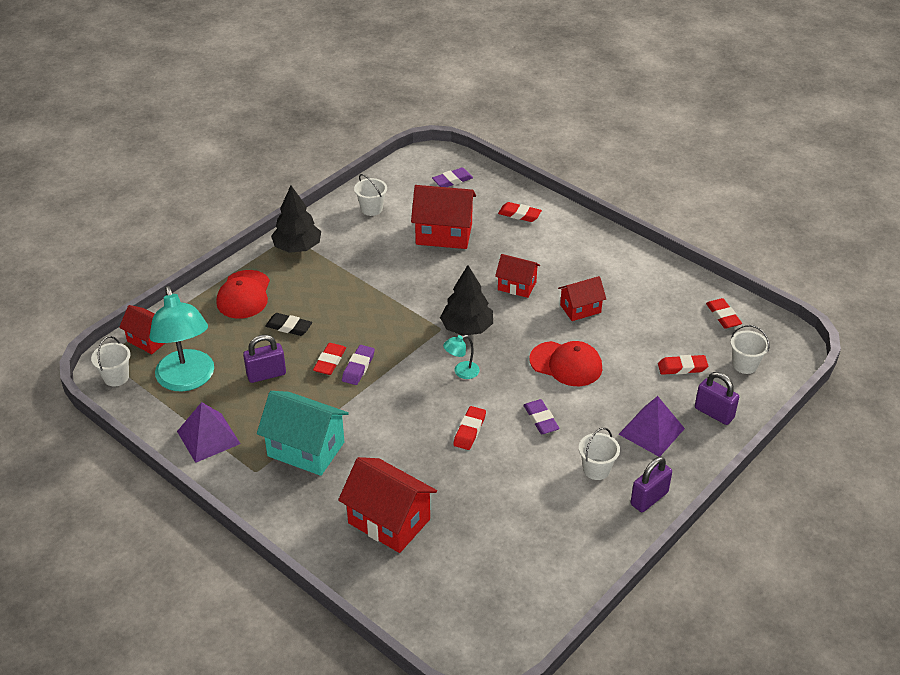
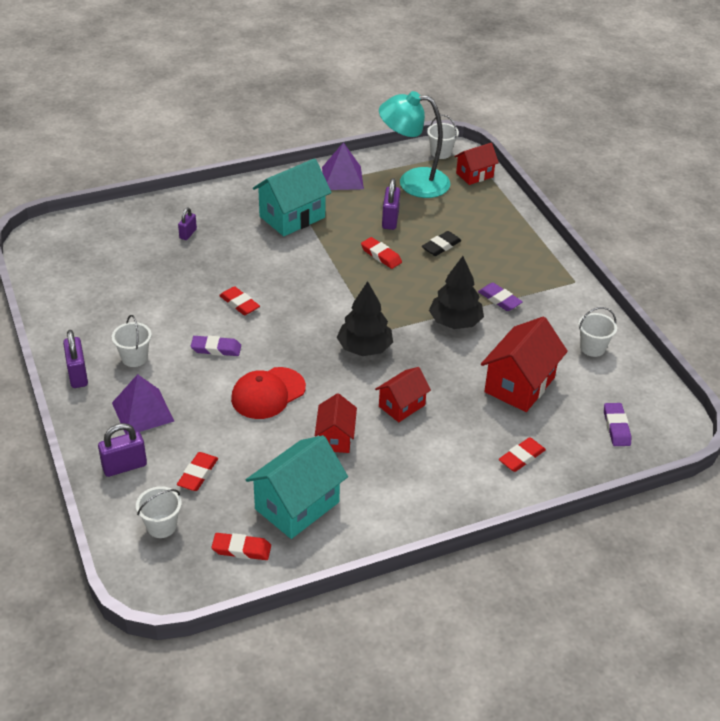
camera: 115 degrees right, 0 degrees up
(244, 295) = (501, 233): red cap -> none
(297, 247) = (554, 281): black tree -> black tree (455, 322)
(358, 367) = (362, 268): purple eraser -> purple eraser (499, 299)
(389, 521) = (188, 234): red house -> purple padlock
(461, 372) = (310, 324): turquoise lamp -> none
(661, 304) = (297, 505): none -> turquoise house

